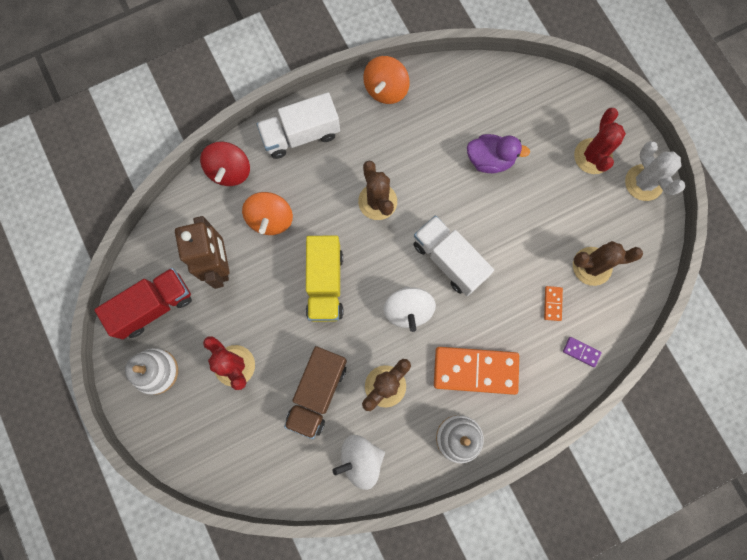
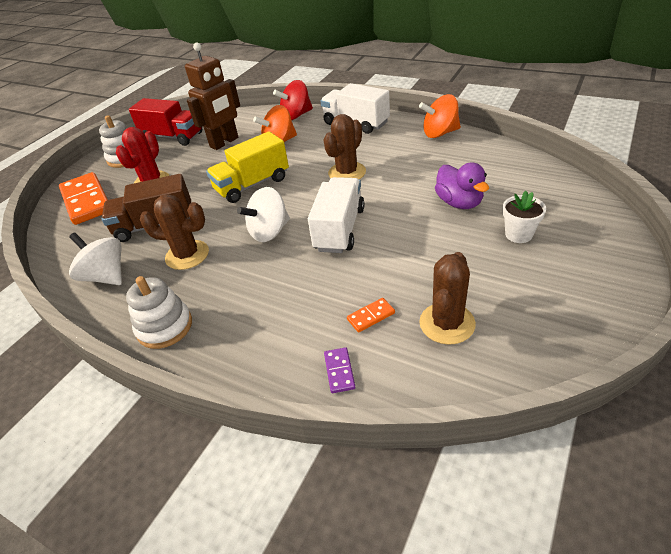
camera: 60 degrees right, 35 degrees down
(475, 370) = (246, 300): orange domino -> orange domino (86, 201)
(553, 157) = (518, 234): none -> white flower pot
(592, 156) = (561, 258): red cactus -> none
(592, 266) = (447, 323): brown cactus -> brown cactus turned 60 degrees clockwise
(644, 183) = (595, 311): white cactus -> none

